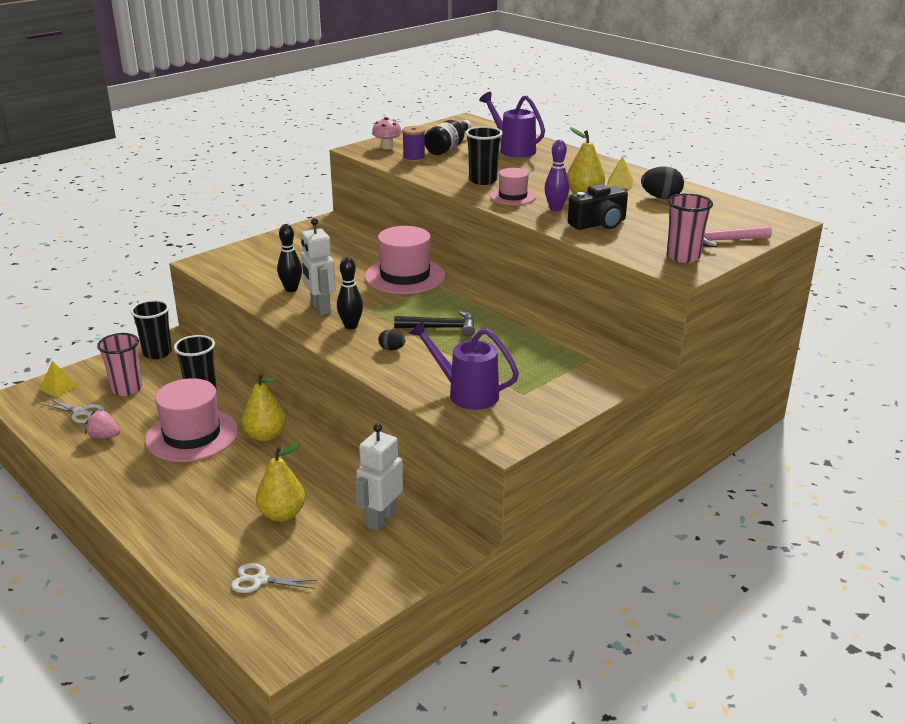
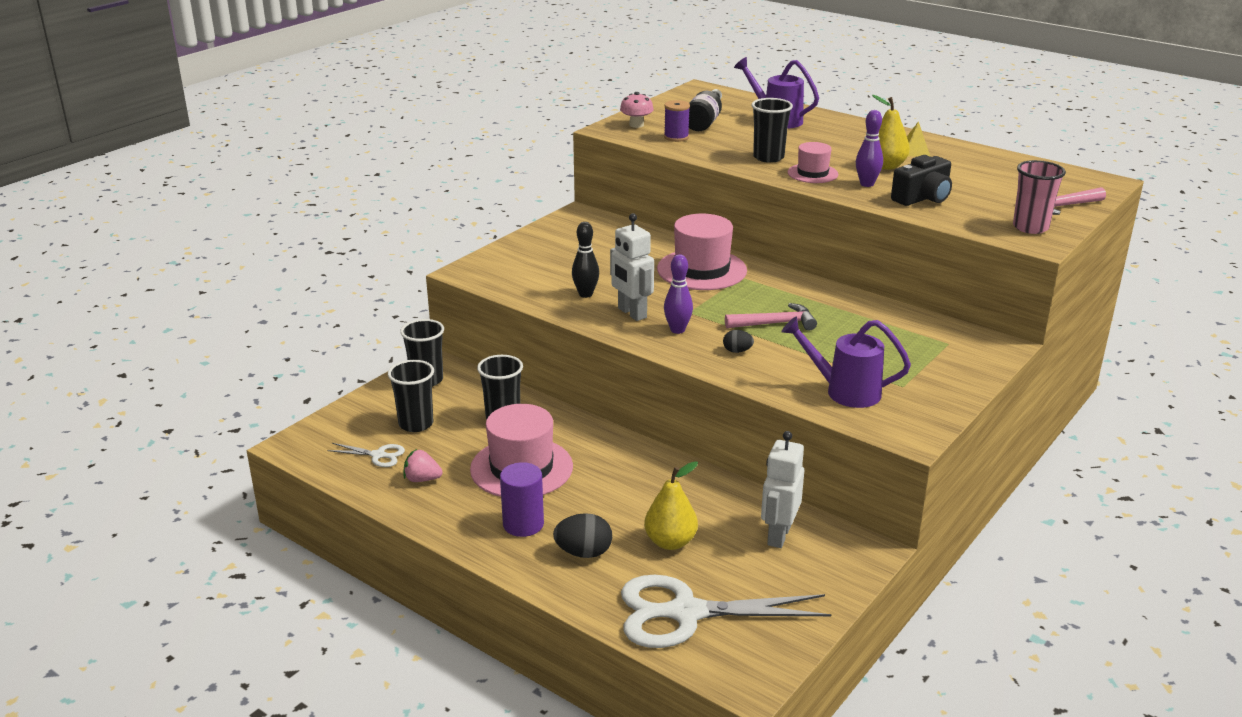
camera: 10 degrees left, 0 degrees up
(58, 387) = (334, 429): yellow pyramid -> none
(127, 389) = (416, 424): pink cup -> black cup
(165, 484) = (523, 524): none -> purple cylinder
(260, 580) = (686, 613): white scissors -> white scissors, size x2.27
(265, 435) = (603, 460): yellow pear -> none
(351, 326) = (677, 330): black bowling pin -> purple bowling pin
(441, 328) = (775, 323): black hammer -> pink hammer
(661, 197) = (967, 164): black egg -> black egg (584, 553)

